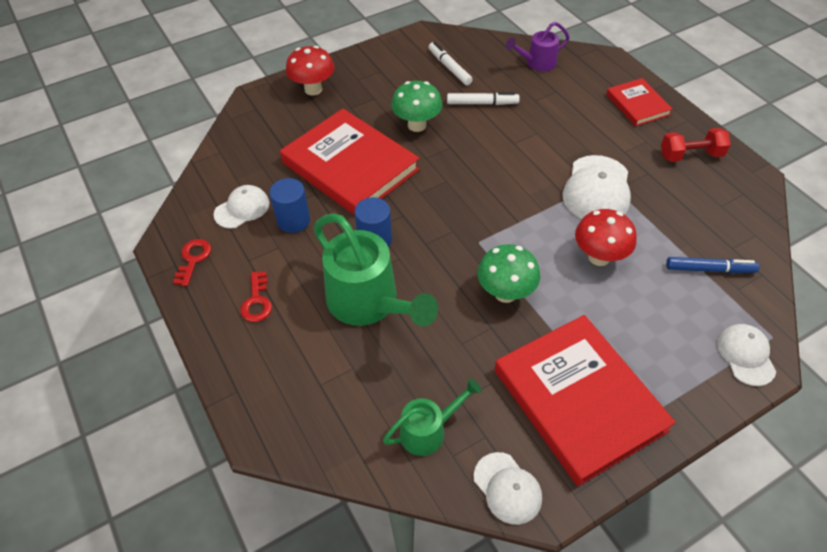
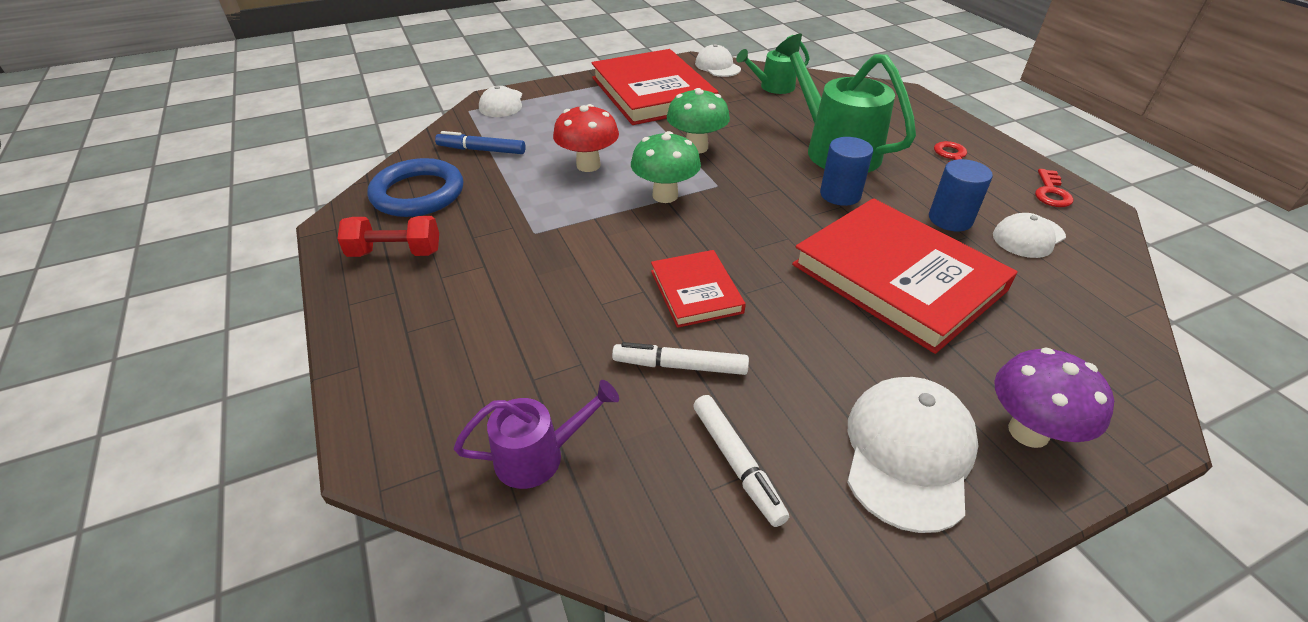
camera: 175 degrees left, 10 degrees down
(313, 89) = (1028, 432): red mushroom -> purple mushroom
(417, 125) = (801, 333): green mushroom -> green mushroom (665, 195)
(597, 189) = (553, 223): white cap -> white cap (908, 453)
(637, 104) = (405, 337): red book -> red book (696, 291)
(722, 210) = (418, 193): none -> blue ring

